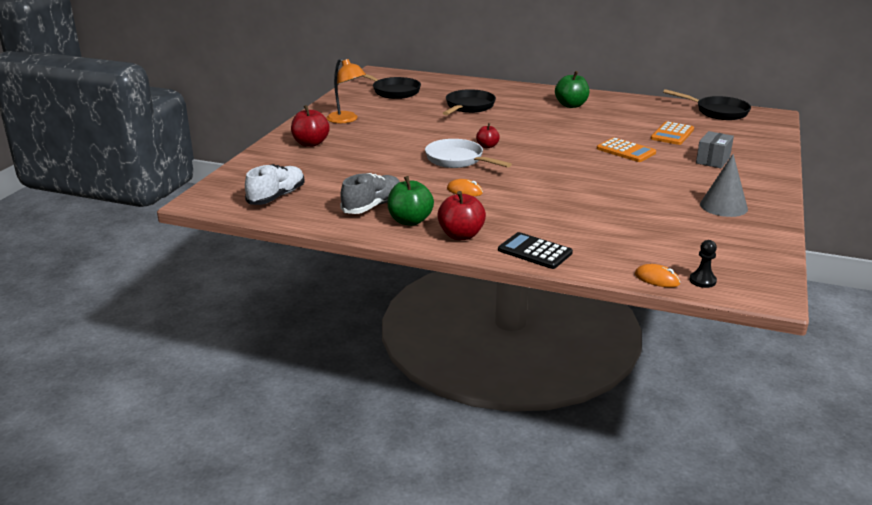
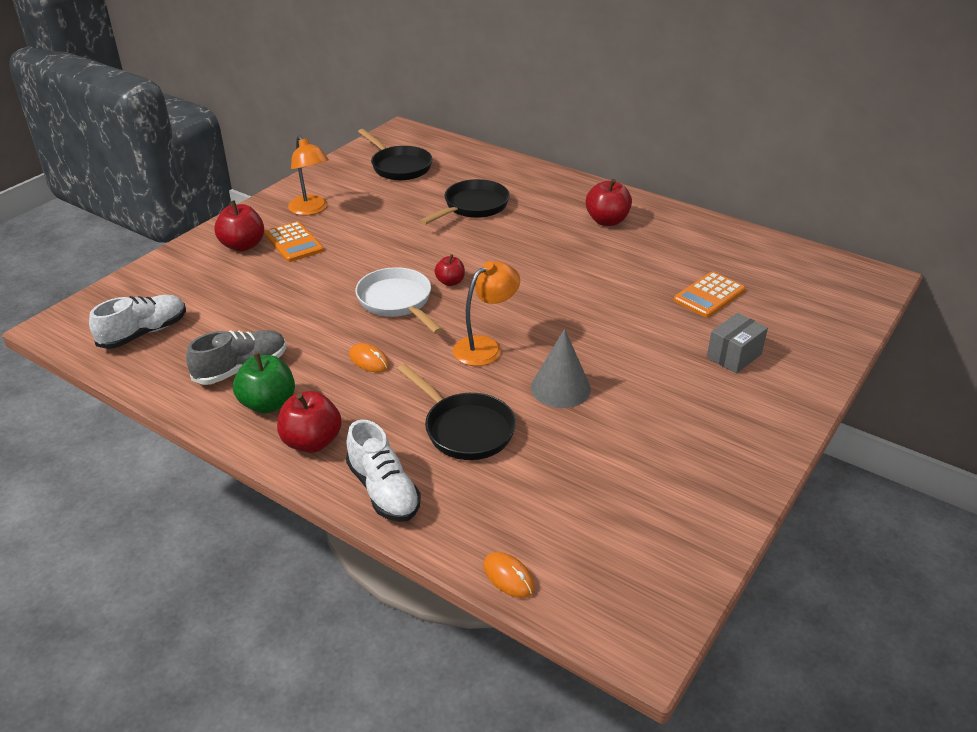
camera: 15 degrees right, 10 degrees up
(535, 251) = (383, 490): black calculator -> white shoe
(542, 175) = (485, 347): none -> orange lamp
(571, 105) = (607, 221): green apple -> red apple
(626, 151) = (625, 318): orange calculator -> orange calculator (293, 242)
(702, 281) = (568, 594): black pawn -> none
(717, 112) = (801, 261): black pan -> black pan (464, 429)
(723, 206) = (692, 450): grey cone -> grey cone (560, 388)

